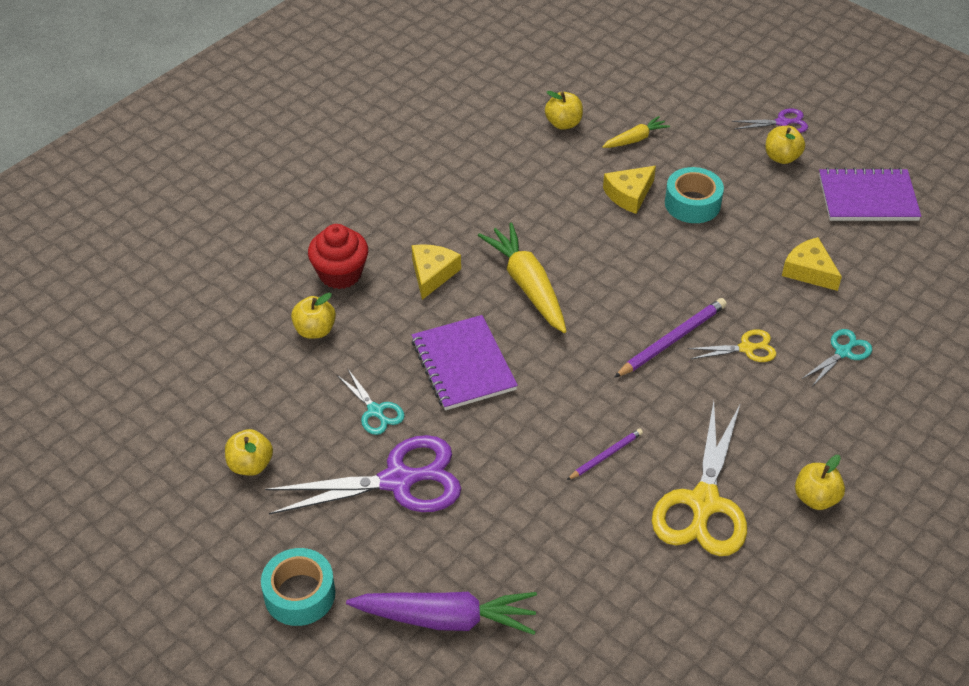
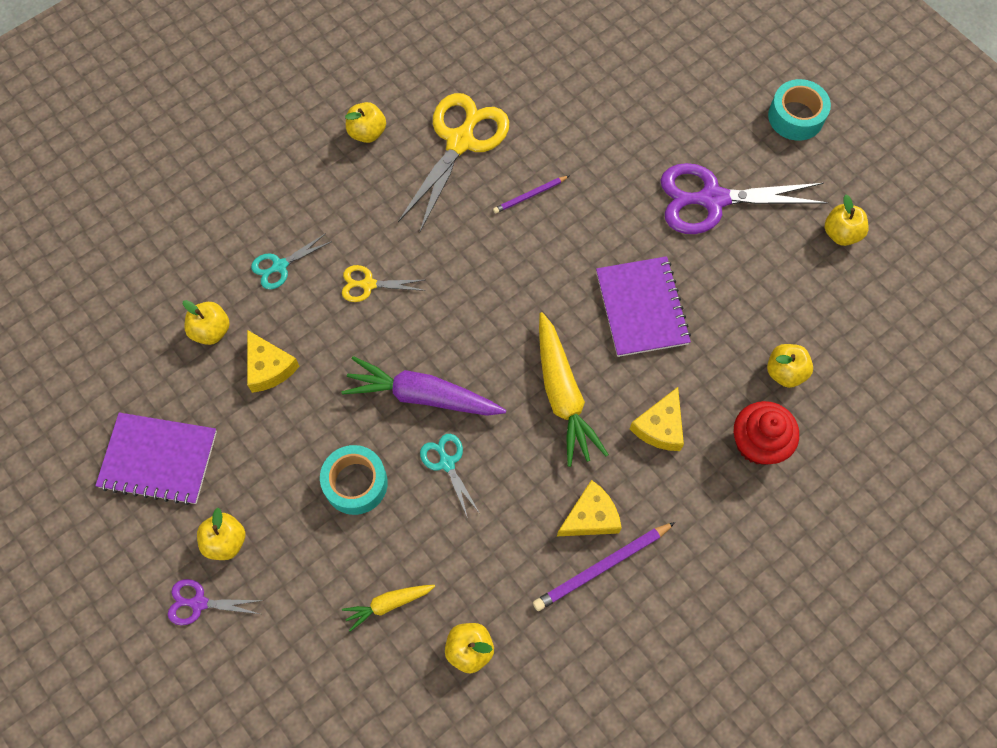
camera: 170 degrees left, 20 degrees up
(375, 411) = (728, 270): turquoise scissors -> turquoise scissors (447, 463)
(447, 619) = (683, 82): purple carrot -> purple carrot (422, 396)
(629, 194) = (422, 509): yellow cheese -> yellow cheese (590, 517)
(672, 340) = (436, 305): purple pencil -> purple pencil (602, 567)
(878, 291) = (211, 330): none -> yellow apple

